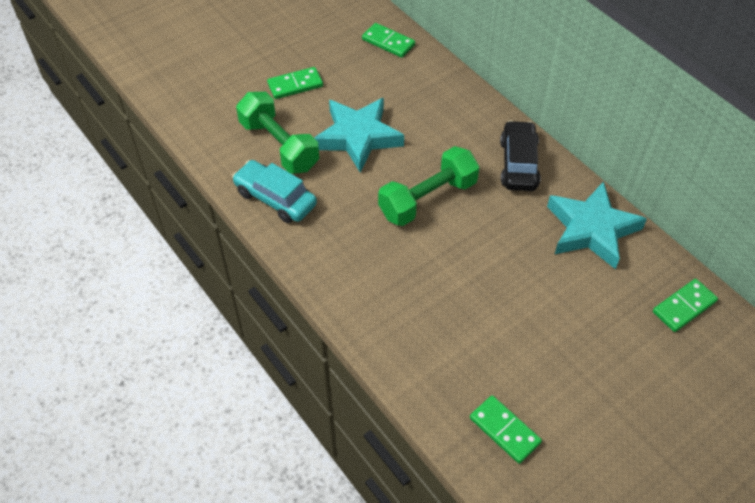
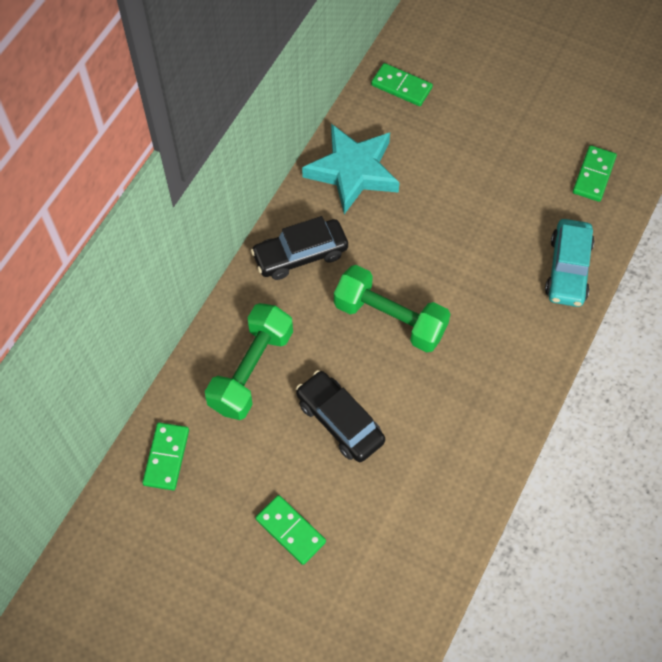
camera: 115 degrees left, 10 degrees up
(275, 198) = (468, 463): turquoise car -> turquoise car (567, 269)
(279, 145) = (394, 499): green dumbbell -> green dumbbell (251, 370)
(358, 137) = (340, 421): turquoise star -> black car

